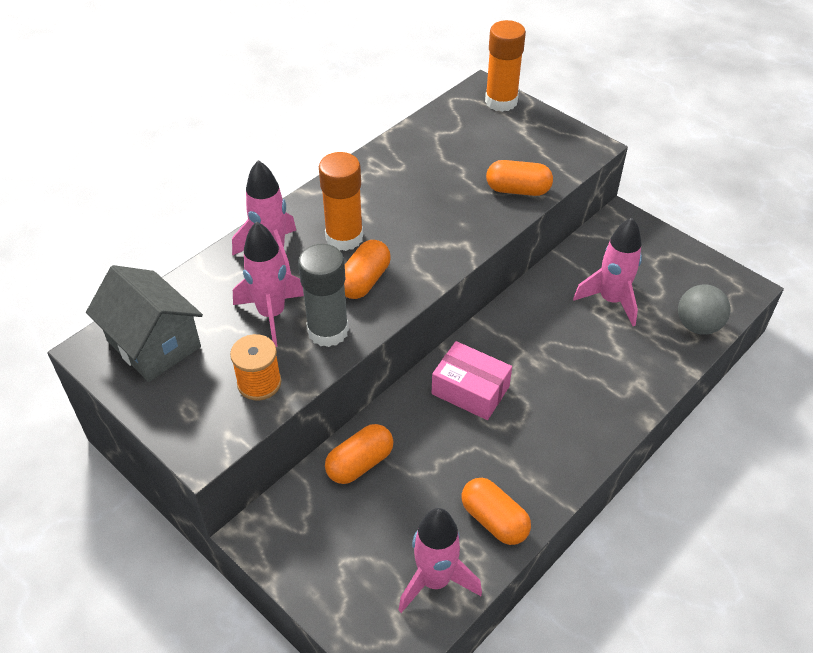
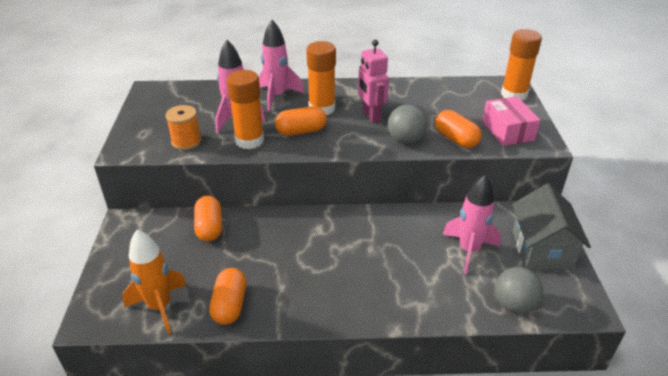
camera: 45 degrees right, 10 degrees down
(154, 344) = (173, 101): grey house -> grey house (541, 249)
(328, 331) = (249, 141): grey glue stick -> orange glue stick
(360, 463) = (209, 227): orange capsule -> orange capsule turned 75 degrees clockwise
(407, 214) = (371, 116): none -> pink robot
(435, 580) = (160, 307): pink rocket -> orange rocket
(470, 390) = (313, 236): pink box -> pink box (507, 131)
(477, 222) = (405, 140): none -> grey ball

